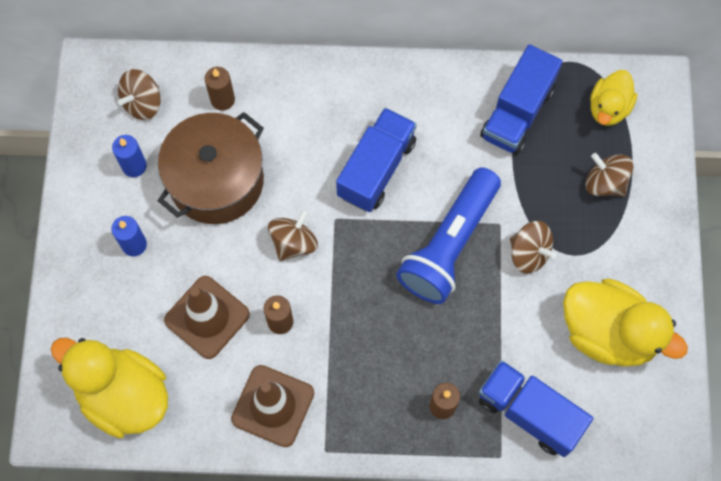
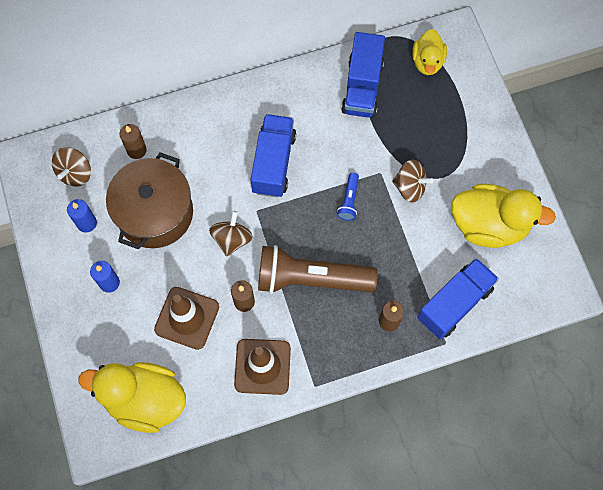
camera: 20 degrees left, 0 degrees up
(369, 322) = (311, 279): none -> brown flashlight
(449, 244) = (349, 200): blue flashlight -> blue flashlight, size x0.42
(529, 413) = (454, 303): blue truck -> blue truck turned 120 degrees clockwise
(605, 183) = (445, 117): brown spinning top -> none

